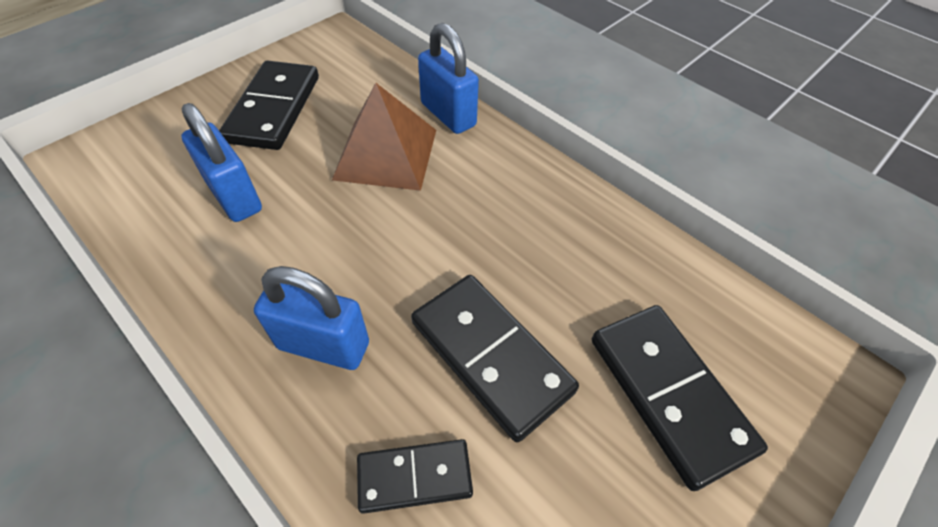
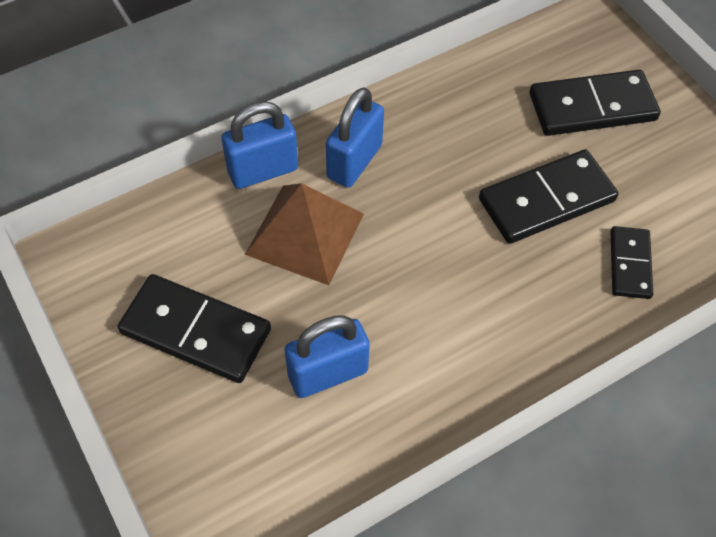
camera: 75 degrees left, 5 degrees up
(323, 345) = (517, 309): blue padlock -> blue padlock (354, 161)

